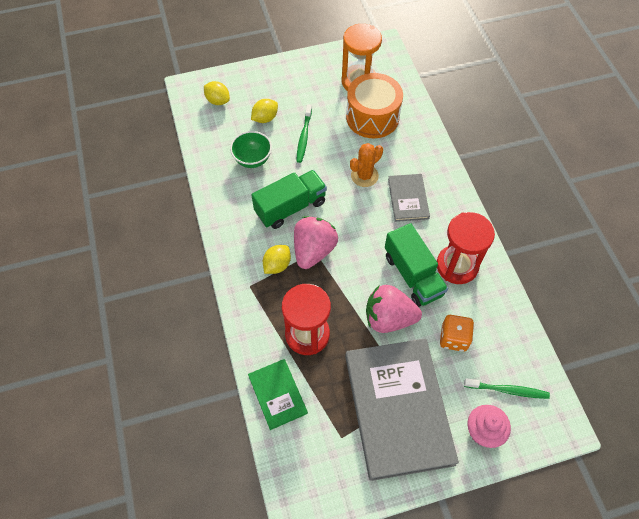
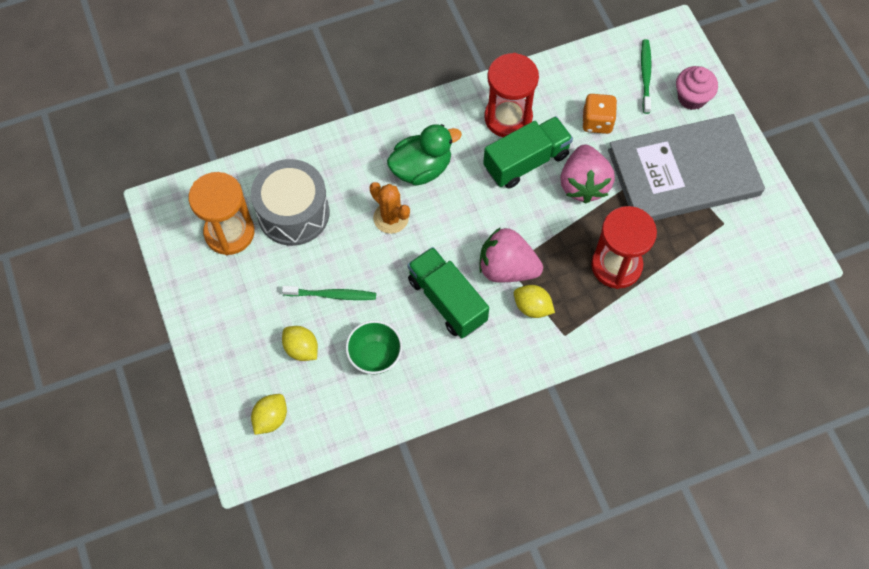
camera: 95 degrees left, 5 degrees up
(277, 394) = (691, 289): green book -> none
(372, 117) = (293, 213): orange drum -> grey drum
(408, 199) = (421, 168): grey book -> green duck

